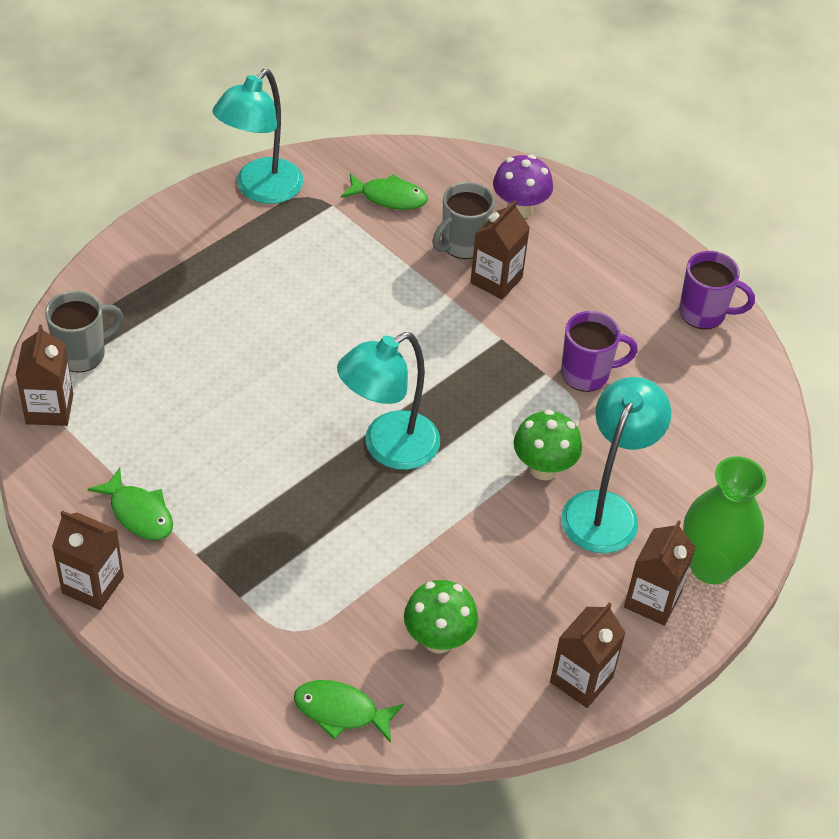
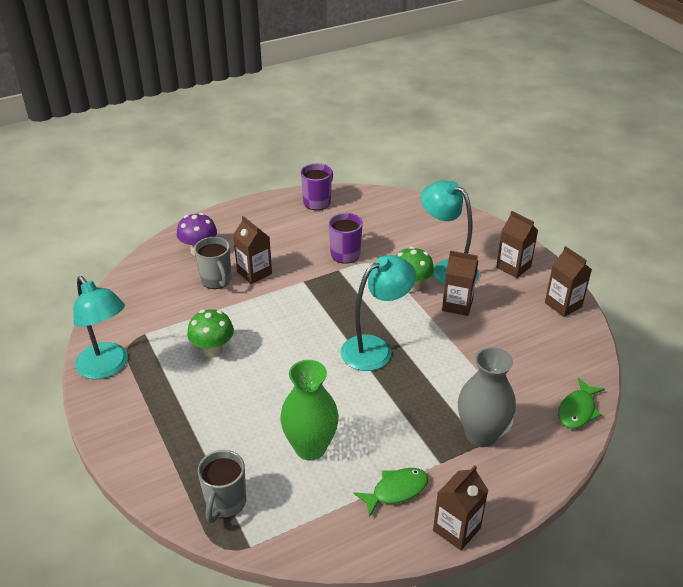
camera: 70 degrees left, 10 degrees down
(49, 409) = (275, 534): brown carton -> brown carton (457, 305)
(82, 354) = (225, 503): grey mug -> grey mug turned 150 degrees counterclockwise
(258, 594) = (481, 435): none -> grey vase
(388, 448) = (375, 348): turquoise lamp -> turquoise lamp turned 105 degrees counterclockwise
(389, 197) = (154, 304): green fish -> none
(438, 639) = (528, 356): green mushroom -> green mushroom (213, 350)
(711, 566) = (494, 242): green vase -> green vase (310, 448)

